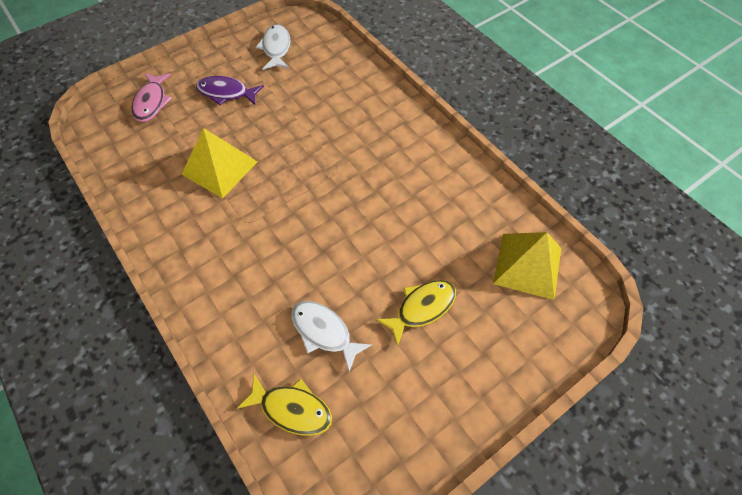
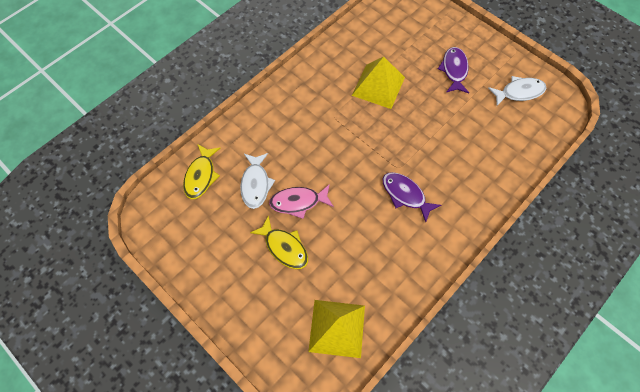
camera: 80 degrees right, 5 degrees up
(152, 102) = (428, 26): pink fish -> pink fish (298, 202)
(324, 332) = (256, 184): white fish -> white fish turned 150 degrees clockwise
(376, 170) = (405, 195): none -> purple fish

